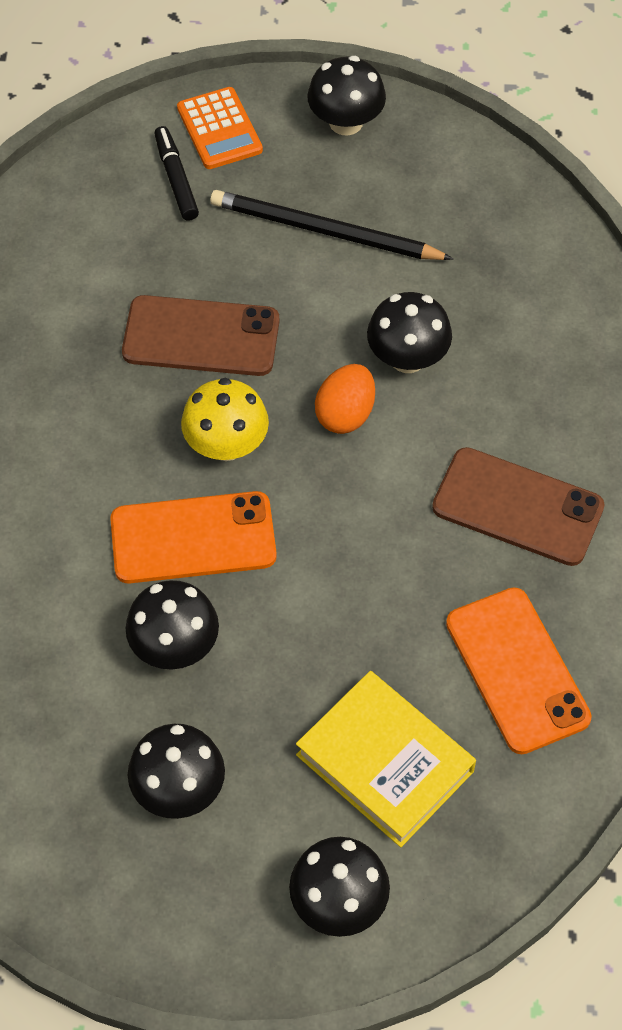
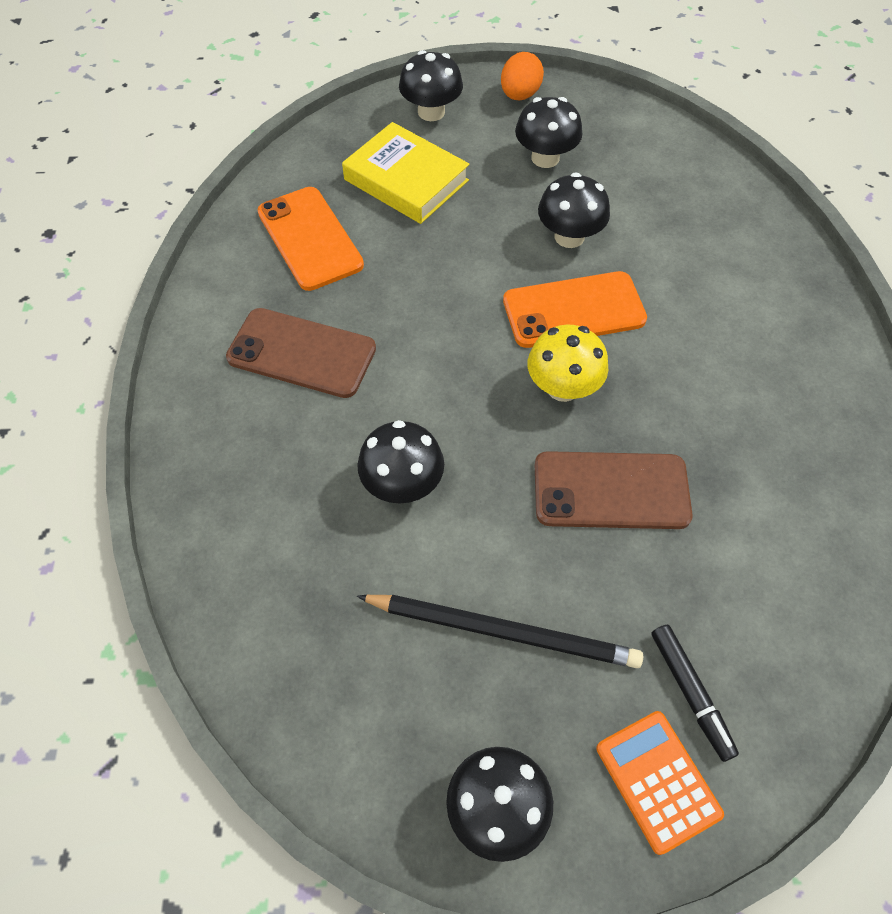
camera: 175 degrees right, 0 degrees up
(345, 414) = (458, 423): orange egg -> orange egg (520, 95)

